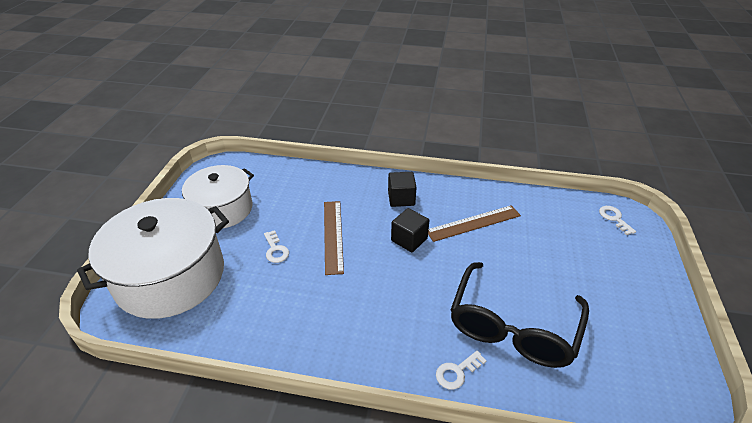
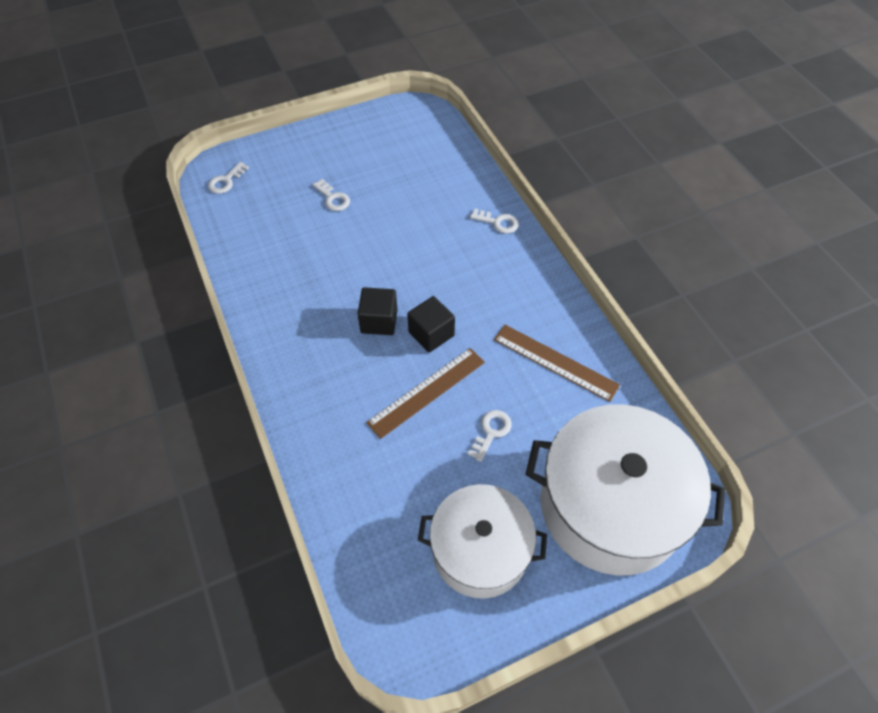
camera: 125 degrees left, 15 degrees up
(401, 198) = (315, 363): black cube -> black cube (431, 334)
(473, 223) = (312, 280): brown ruler -> brown ruler (555, 362)
(512, 327) = (426, 207): black glasses -> none
(560, 269) = (333, 198): none -> white key

